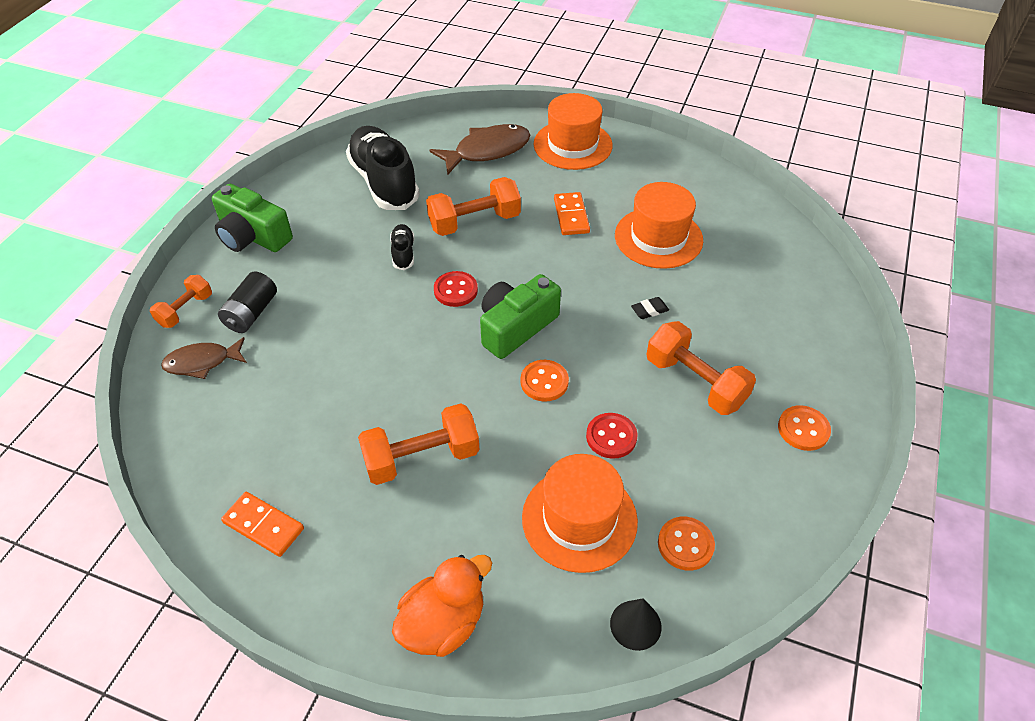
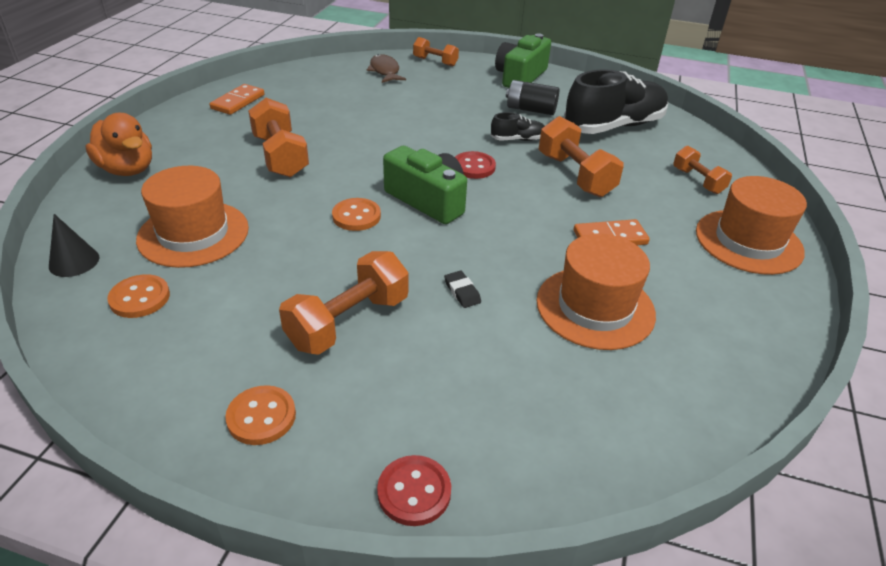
camera: 85 degrees right, 10 degrees down
(251, 313) = (434, 83): black battery -> black battery (531, 110)
(487, 151) = (697, 181): brown fish -> orange dumbbell
(611, 437) = (281, 255): red button -> red button (414, 492)

